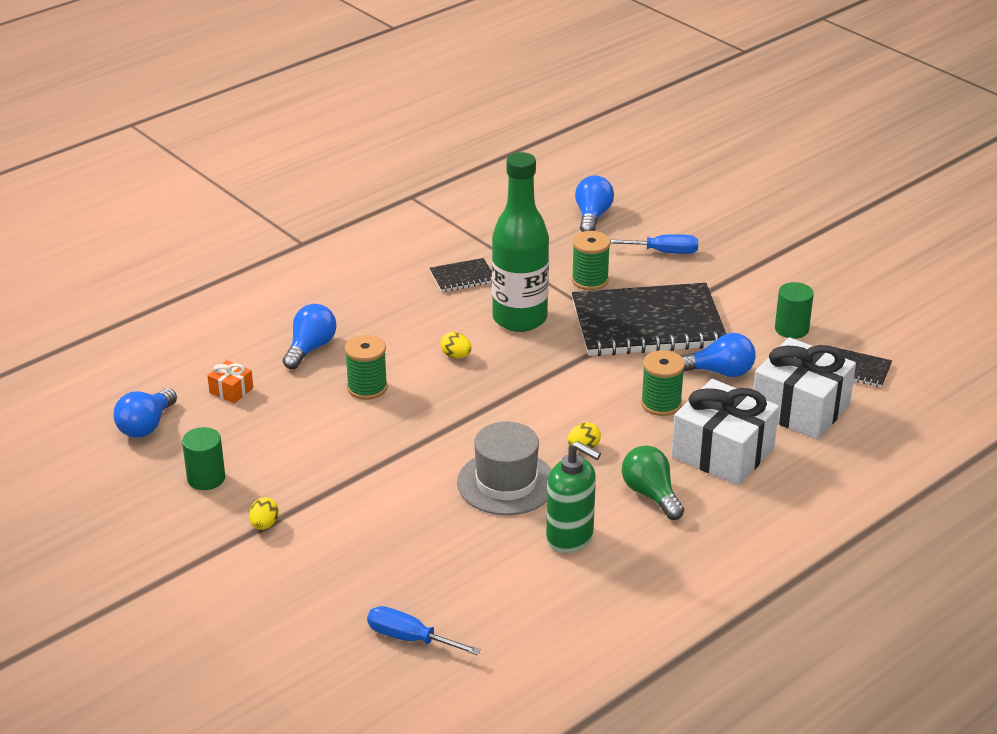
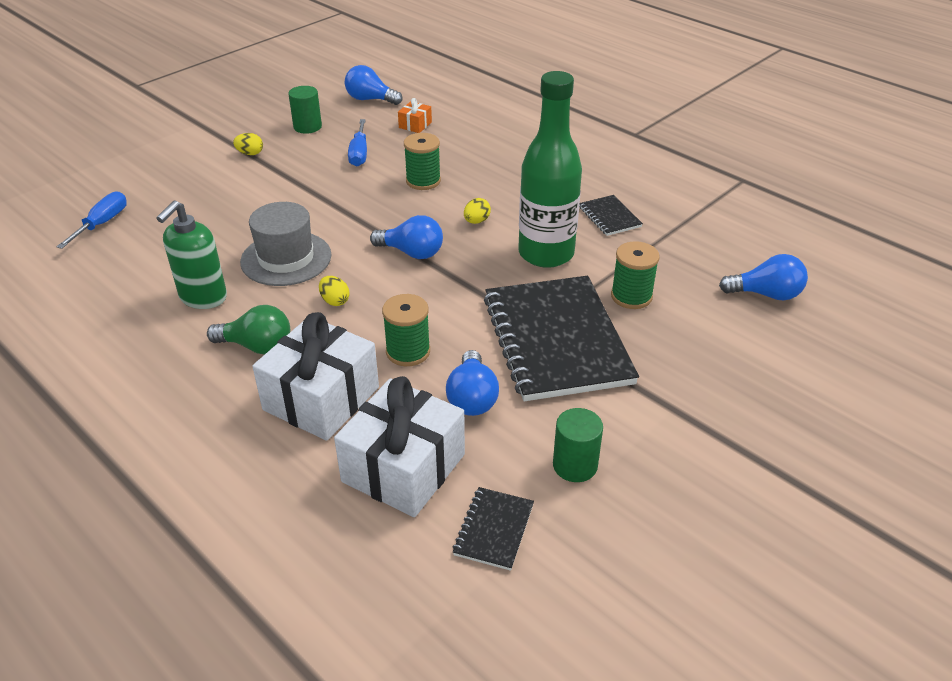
camera: 85 degrees right, 5 degrees up
(310, 348) = (476, 151): blue light bulb -> blue light bulb (412, 252)
(651, 494) = (257, 346): green light bulb -> green light bulb turned 45 degrees clockwise
(663, 252) = (713, 351): blue screwdriver -> blue screwdriver (359, 153)

